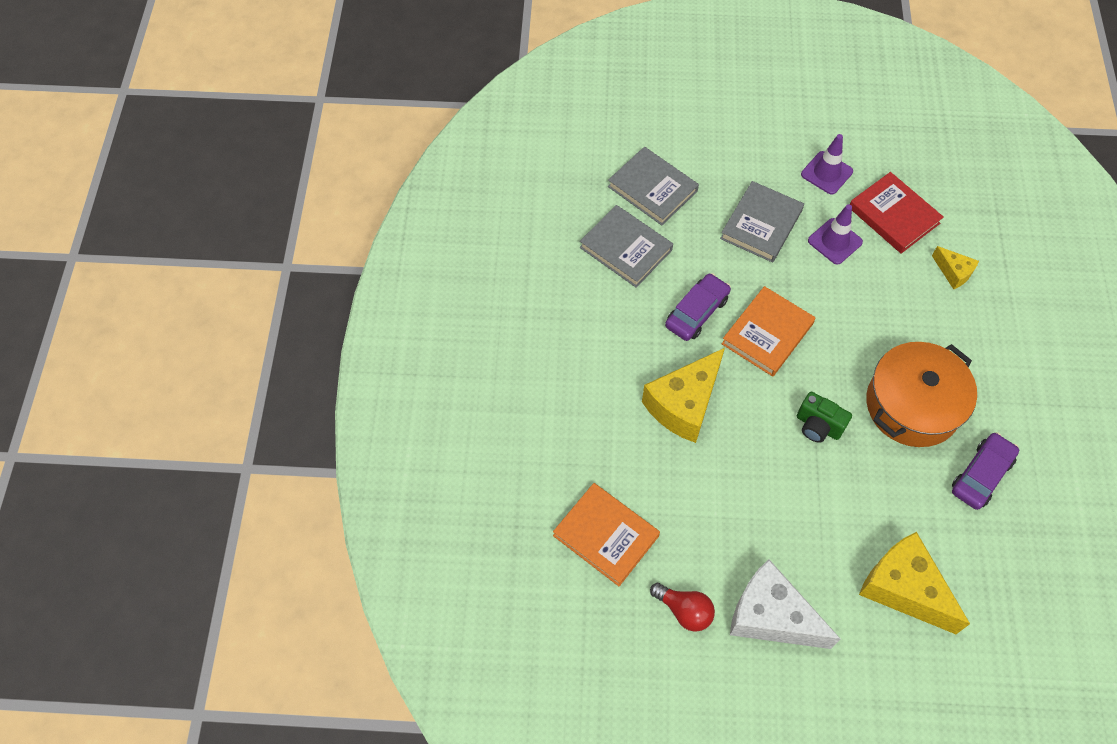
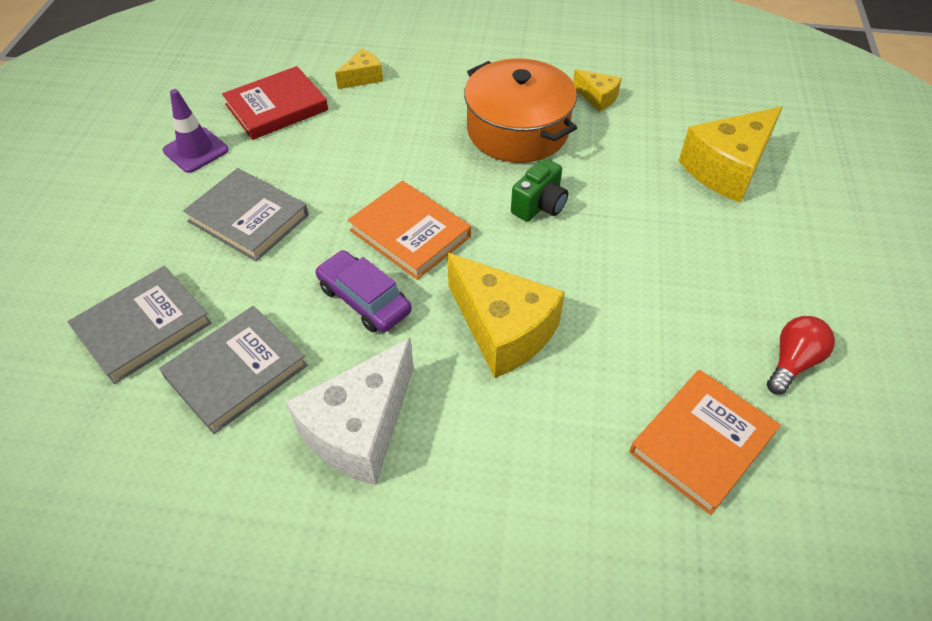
camera: 85 degrees left, 10 degrees down
(771, 616) = (781, 279): white cheese -> white cheese (360, 429)
(835, 241) = (295, 157): purple traffic cone -> none
(981, 475) = (597, 97): purple car -> yellow cheese

